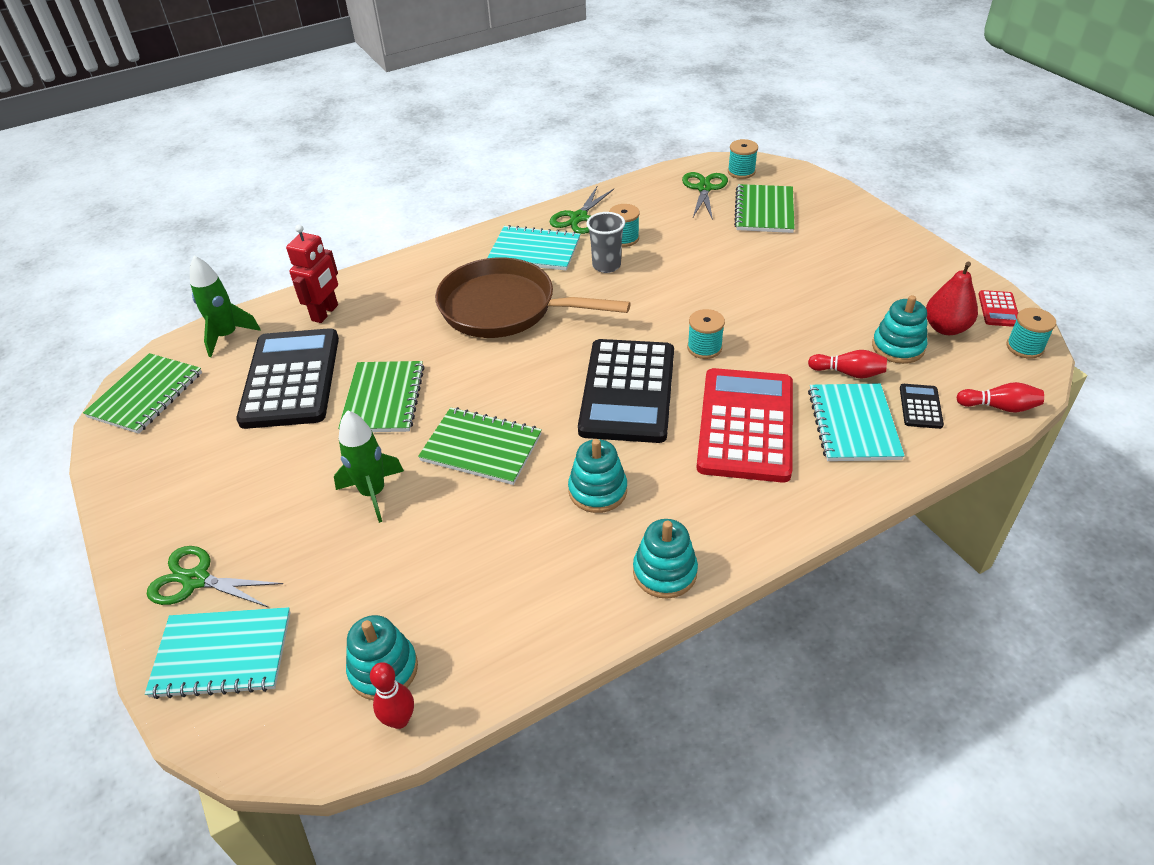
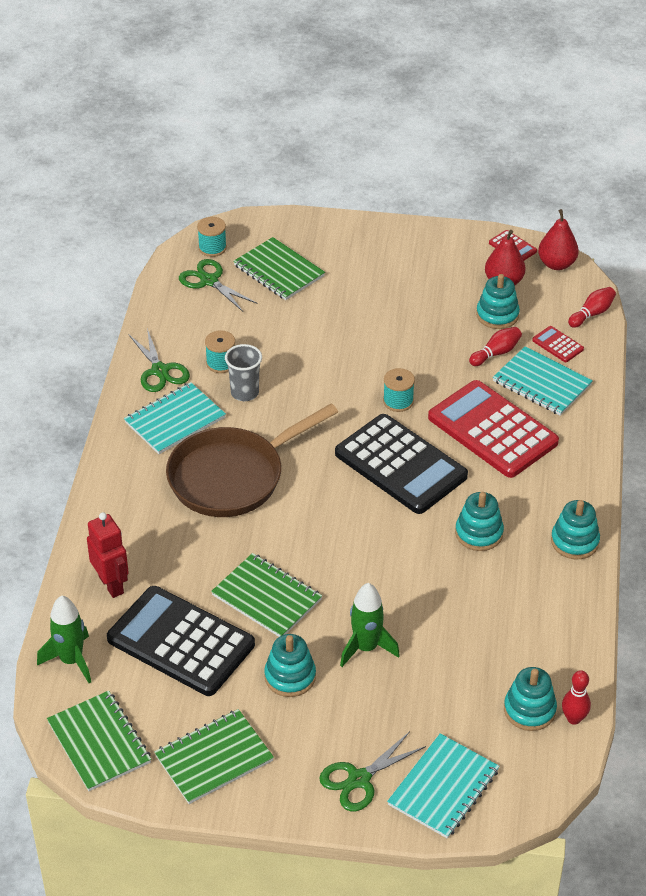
camera: 55 degrees left, 0 degrees up
(298, 463) = (290, 676): none -> turquoise stacking toy
(481, 448) = (378, 569): green notebook -> green notebook (214, 758)
(920, 406) = (557, 345): black calculator -> red calculator
(1024, 347) = (556, 264): turquoise spool -> red pear

